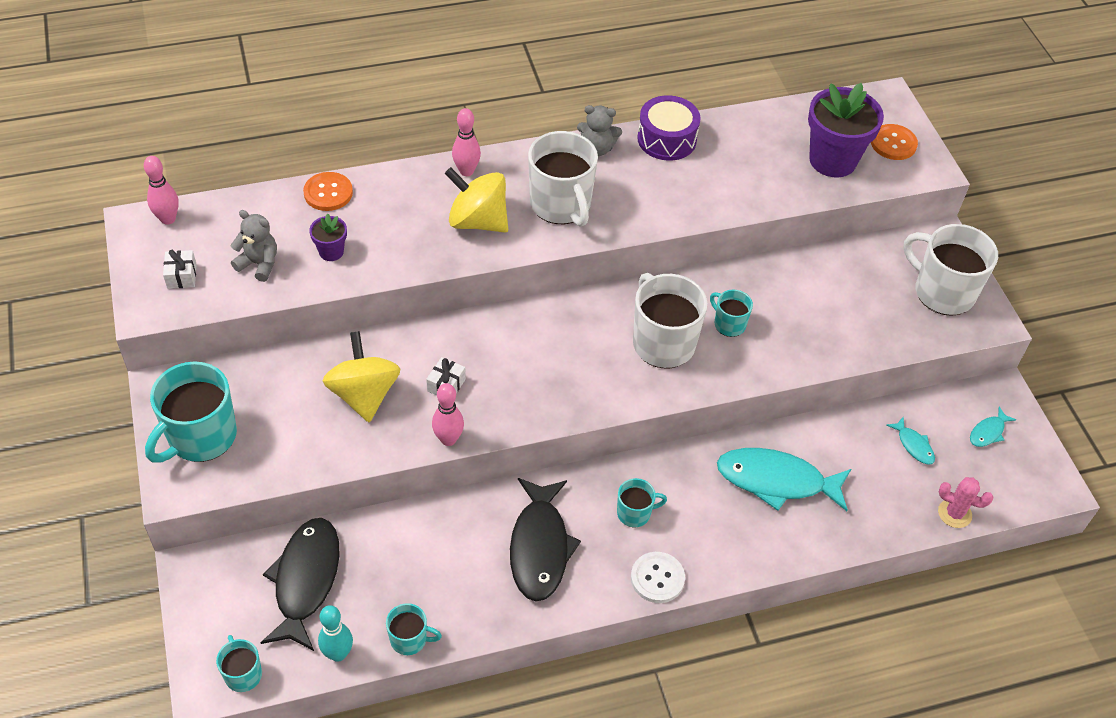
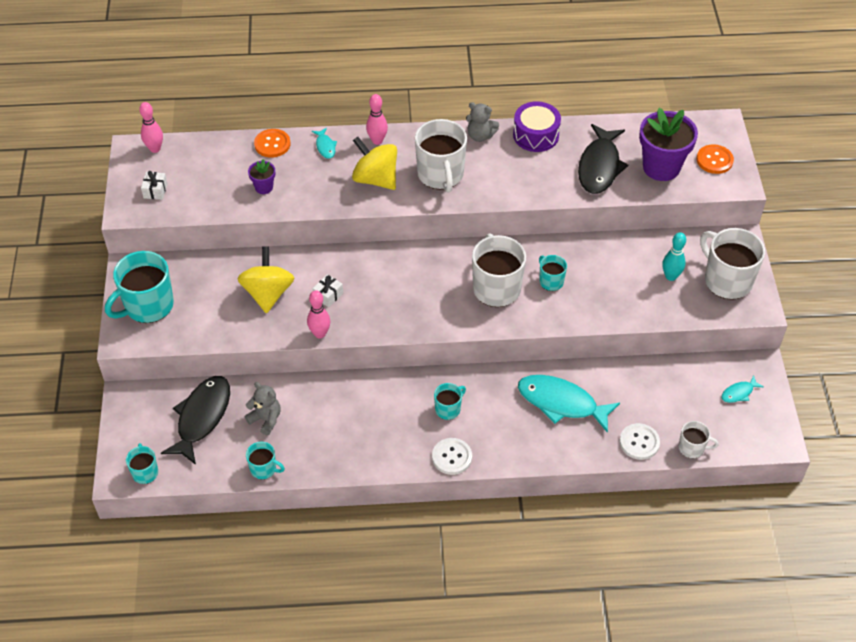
camera: 15 degrees right, 0 degrees up
(259, 264) = (211, 189): grey teddy bear -> grey teddy bear (266, 419)
(338, 654) = (212, 470): turquoise bowling pin -> turquoise bowling pin (670, 276)
(540, 547) = (372, 421): black fish -> black fish (599, 166)
(635, 513) = (448, 409): turquoise mug -> turquoise mug turned 45 degrees counterclockwise
(888, 517) = (639, 442): none -> white button
(913, 445) = (676, 393): turquoise fish -> turquoise fish (325, 146)
(954, 513) = (692, 448): pink cactus -> white mug

